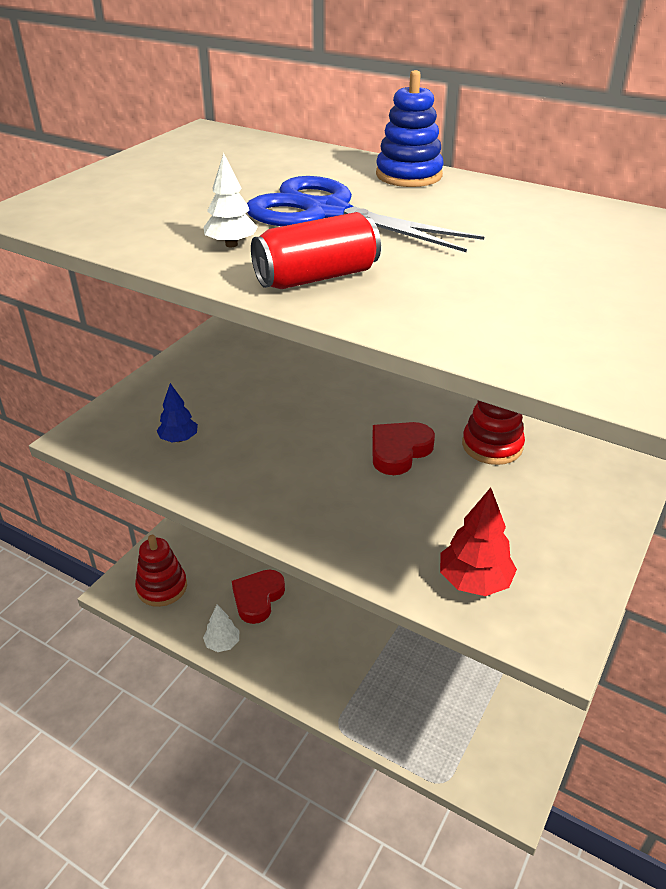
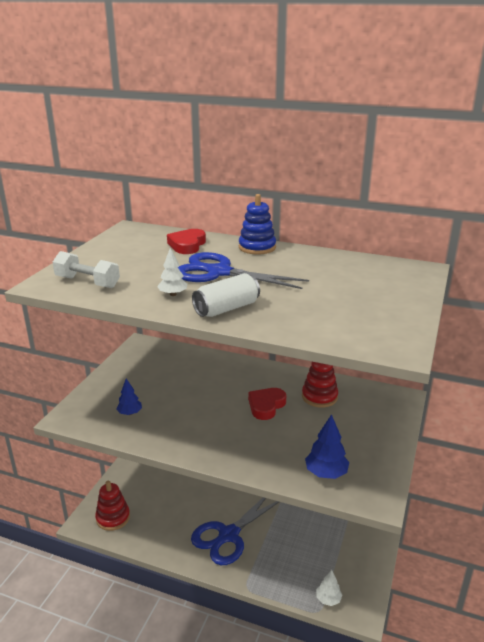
camera: 10 degrees left, 10 degrees down
(97, 213) = (87, 282): none -> white dumbbell
(222, 643) = (161, 548): white tree -> white tree (328, 599)
(258, 598) = (178, 516): red heart -> red heart (187, 245)
(317, 277) = (227, 308): red can -> white can
(326, 639) = (228, 535): none -> blue scissors
(474, 581) = (326, 473): red tree -> blue tree

